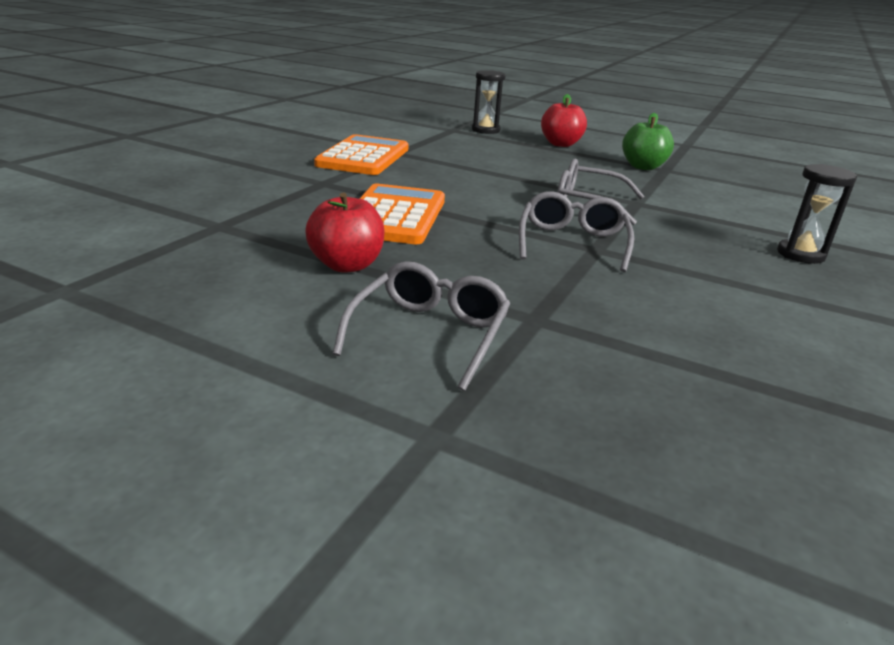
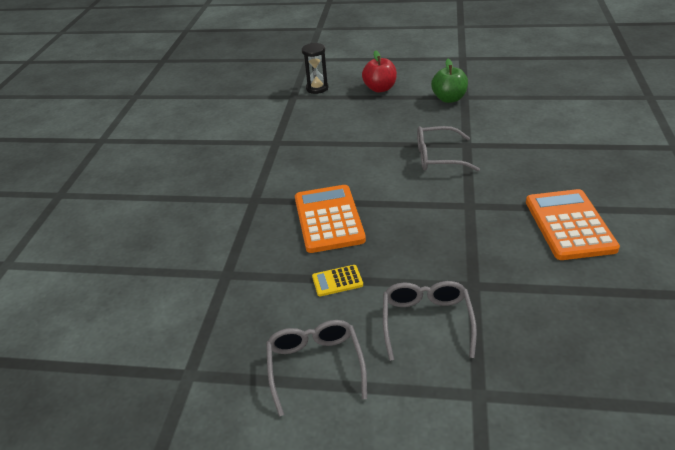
camera: 15 degrees left, 10 degrees up
(347, 265) = (337, 281): red apple -> yellow calculator
(363, 157) = (257, 157): orange calculator -> orange calculator (569, 225)
(572, 243) = (453, 204): grey glasses -> grey glasses (315, 366)
(800, 254) = (583, 165): black hourglass -> none

